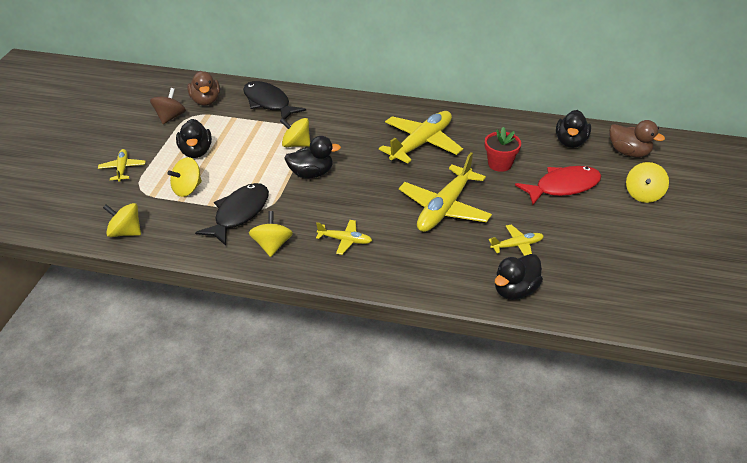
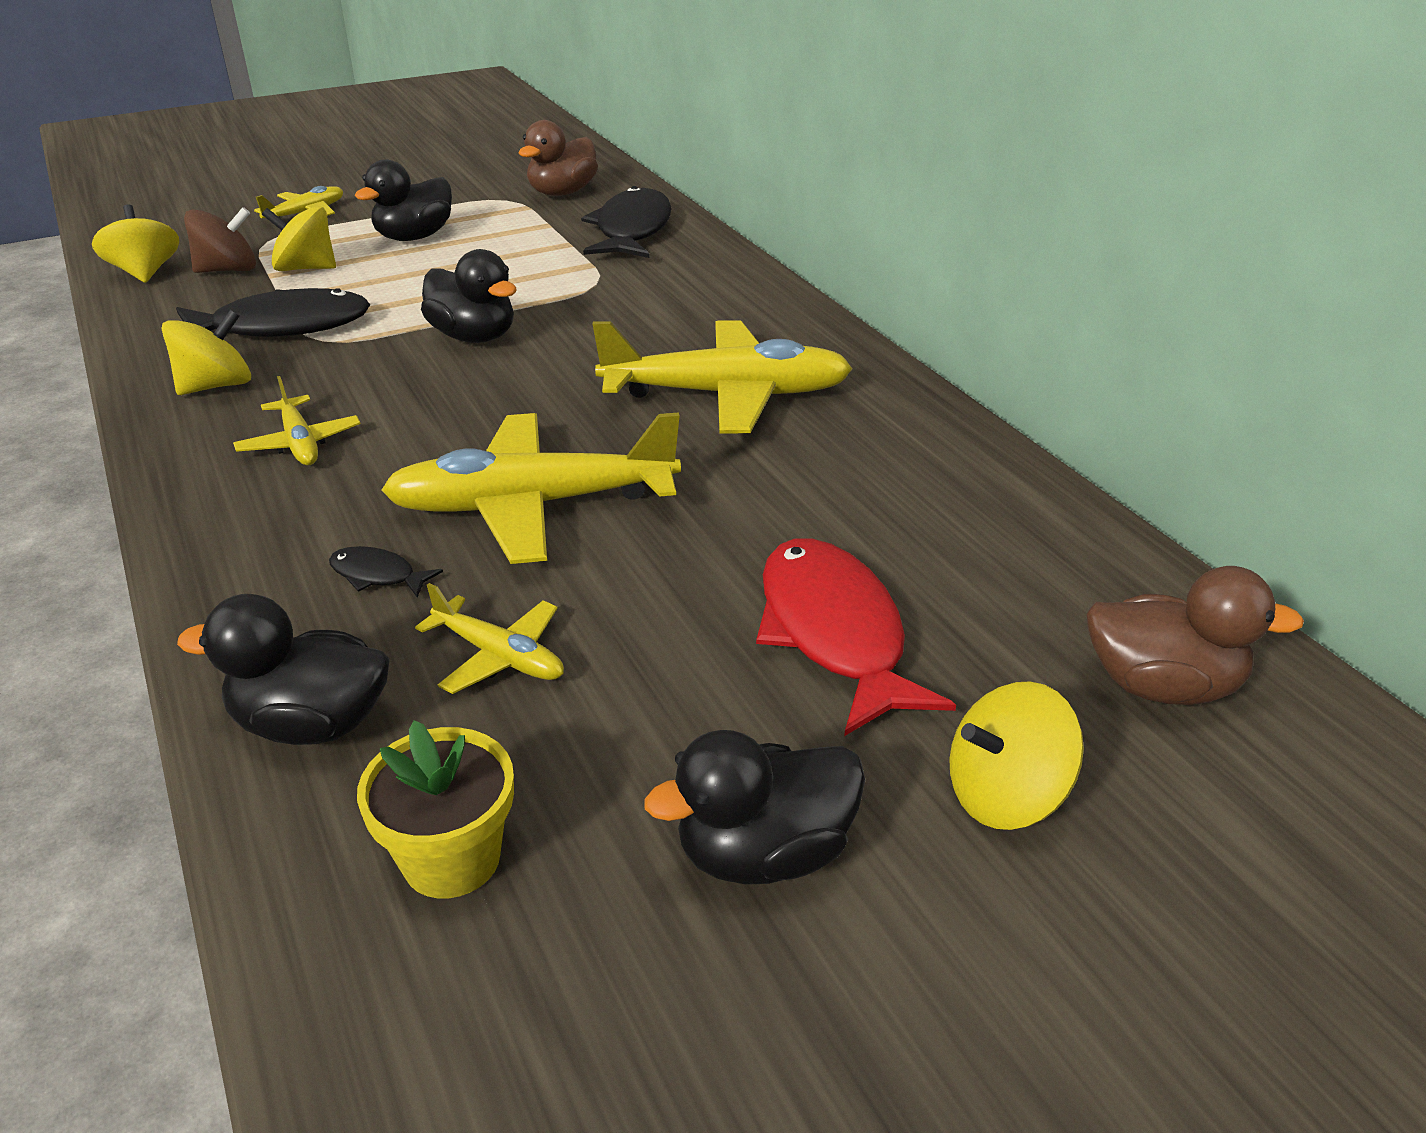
camera: 50 degrees right, 5 degrees down
(170, 117) = (481, 190): brown spinning top -> brown spinning top (228, 270)
(296, 144) = (544, 293): yellow spinning top -> none
(451, 253) = (377, 575): none -> black fish
(499, 164) = (792, 508): red flower pot -> none
(563, 187) = (834, 633): red fish -> red fish turned 135 degrees counterclockwise
(570, 142) = (1042, 570): black duck -> black duck (763, 853)
(592, 285) = (451, 858): none -> yellow flower pot
(629, 152) = (1161, 686): brown duck -> brown duck turned 75 degrees counterclockwise

